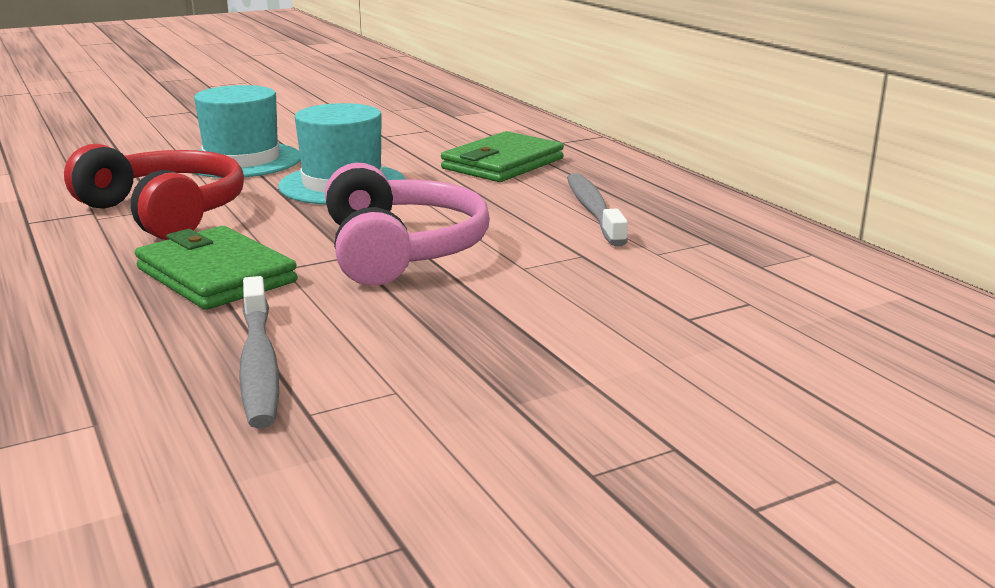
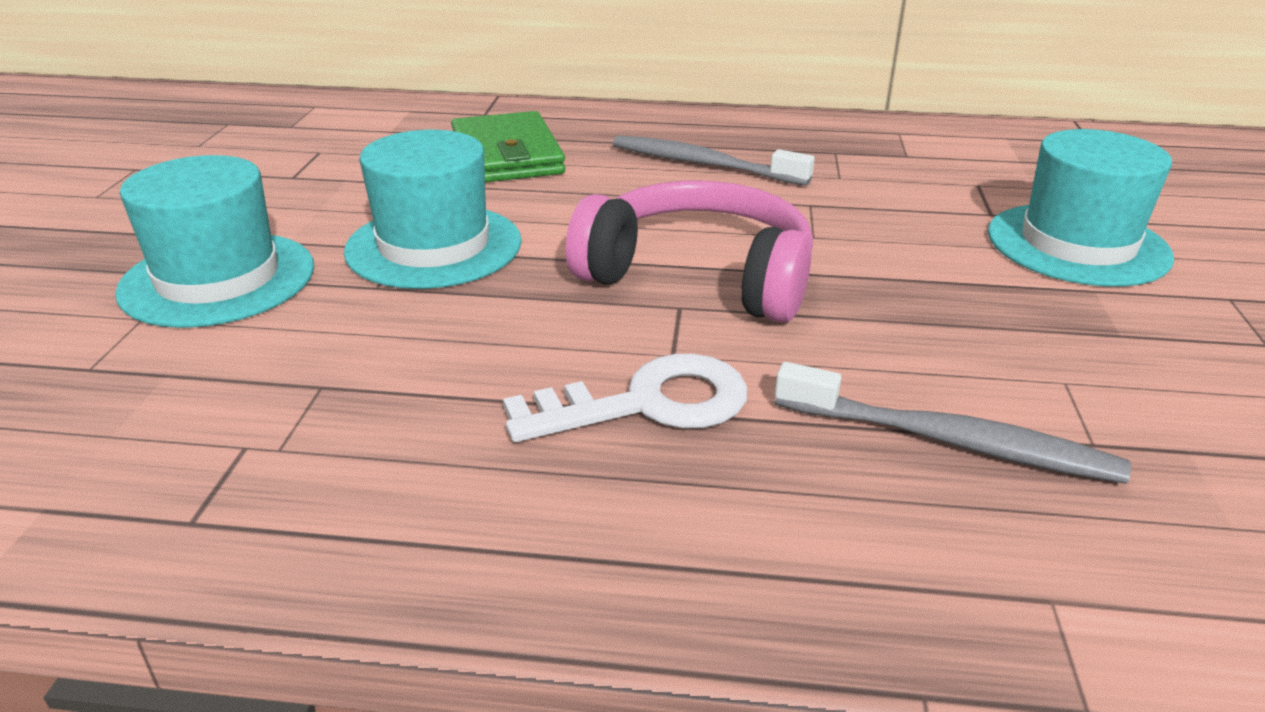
camera: 55 degrees left, 10 degrees up
(164, 213) = (349, 386): red headphones -> none
(216, 275) = (647, 404): green wallet -> white key
(681, 362) = (1077, 244): none -> turquoise hat

